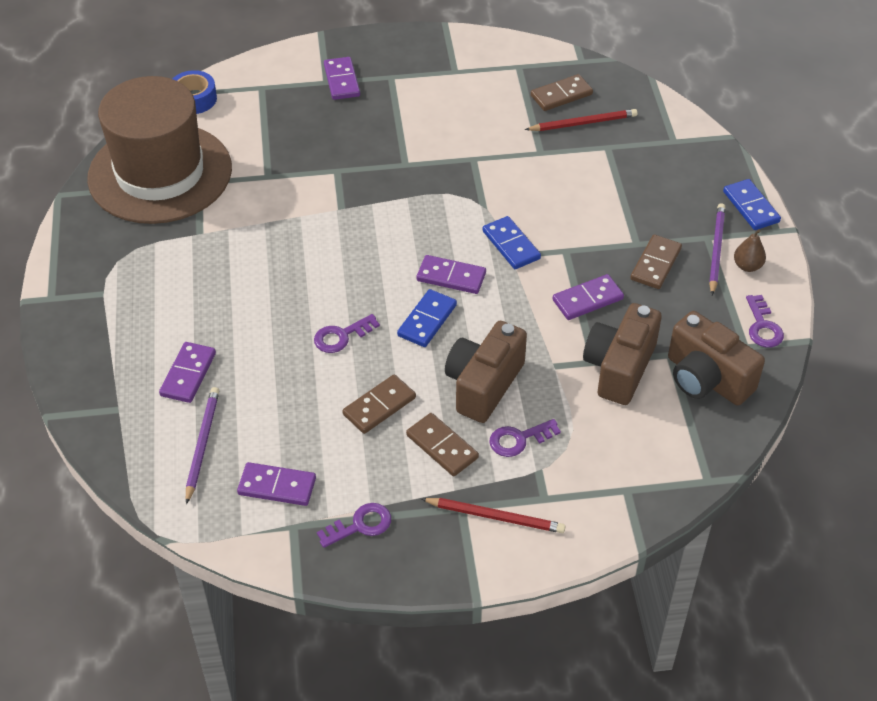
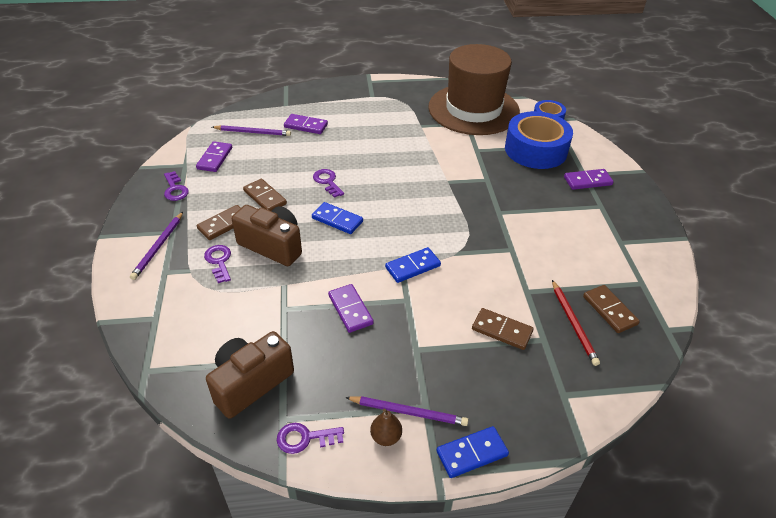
camera: 90 degrees right, 5 degrees down
(271, 118) = (535, 150): none -> blue tape
(451, 277) = (379, 233): purple domino -> none
(495, 516) = (158, 247): red pencil -> purple pencil
(619, 368) = (274, 324): brown camera -> none
(655, 264) = (390, 361): brown domino -> brown domino (502, 330)

